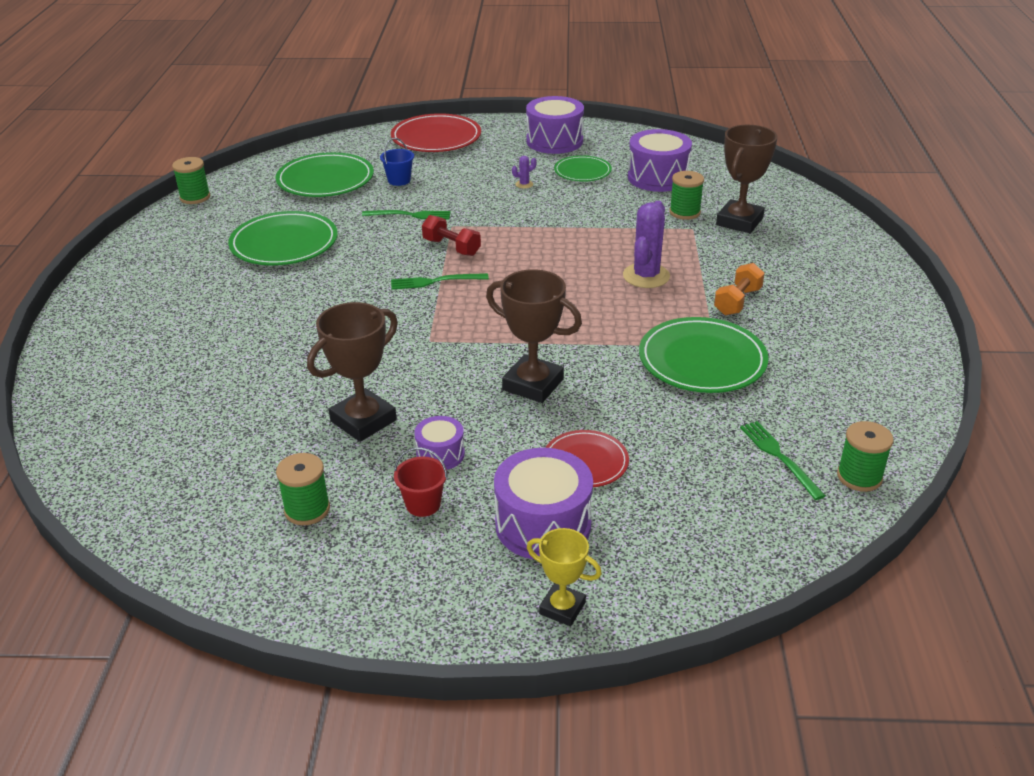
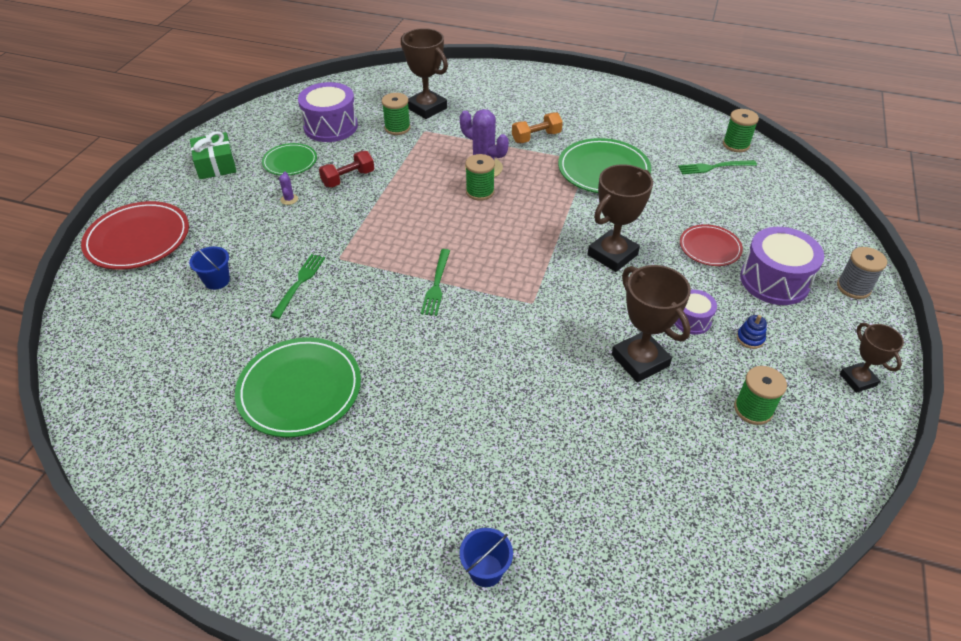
camera: 75 degrees left, 10 degrees up
(109, 361) = (486, 570): none -> blue bucket
(195, 197) = (120, 473): green spool -> green spool (480, 192)
(325, 180) = (169, 339): green plate -> none
(374, 605) = (857, 380): none -> brown trophy
(423, 504) = (750, 338): red bucket -> blue stacking toy
(451, 247) = (380, 264): red dumbbell -> red dumbbell (348, 178)
(554, 141) = (216, 165): purple drum -> green gift
(562, 608) = (853, 287): yellow trophy -> grey spool
(737, 301) = (536, 137): orange dumbbell -> orange dumbbell turned 75 degrees counterclockwise

